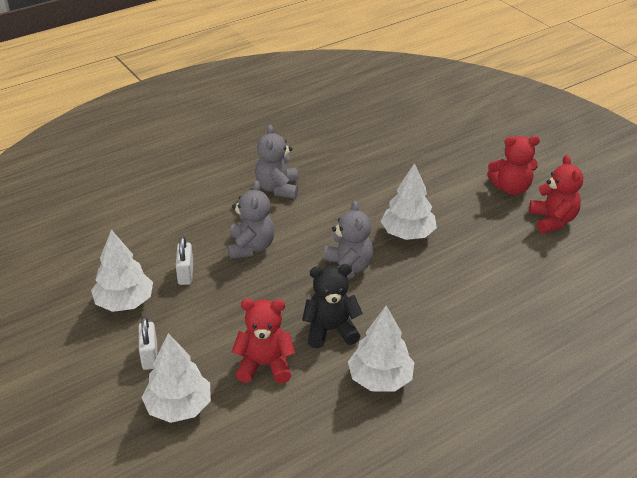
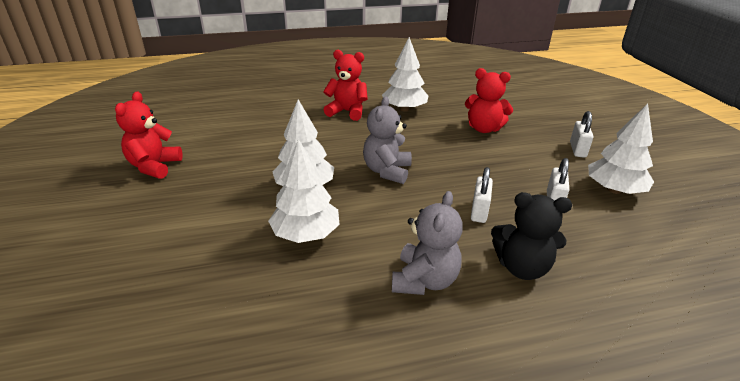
camera: 160 degrees left, 5 degrees down
(178, 407) = (549, 122): white tree -> white tree (306, 234)
(251, 247) = (479, 211): grey teddy bear -> white padlock
(330, 330) = (425, 136): black teddy bear -> black teddy bear (522, 267)
(511, 188) = (142, 206): red teddy bear -> red teddy bear (347, 112)

